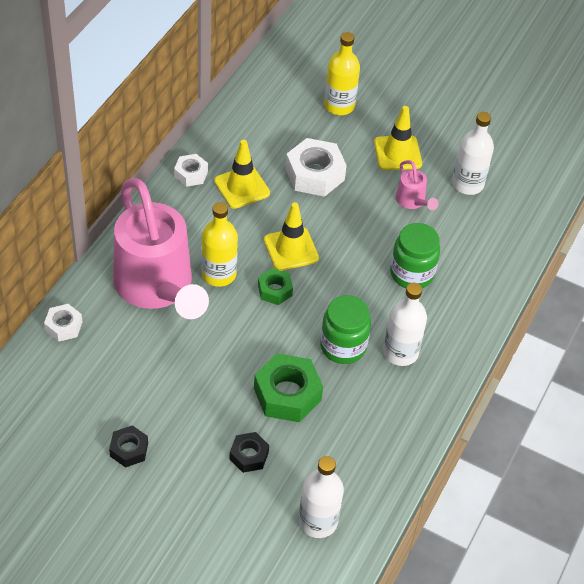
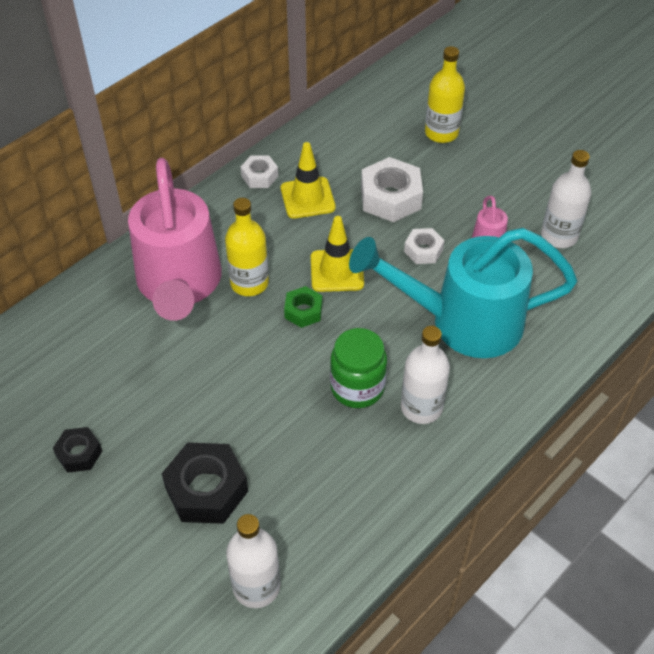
camera: 20 degrees right, 0 degrees up
(63, 326) = (67, 307): white nut -> white nut (423, 250)
(249, 455) = (206, 489): black nut -> black nut, size x1.77
(287, 394) = (275, 428): green nut -> none
(397, 153) = (489, 191): yellow traffic cone -> none
(412, 274) = (463, 322): green jar -> turquoise watering can

